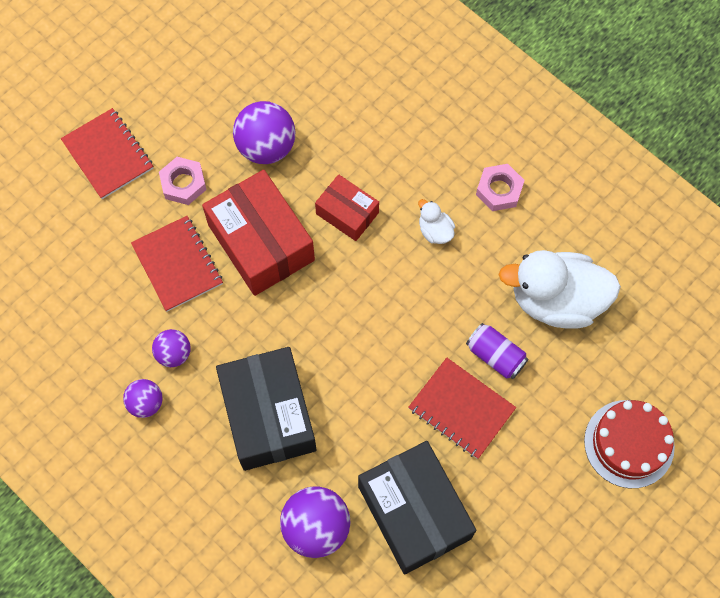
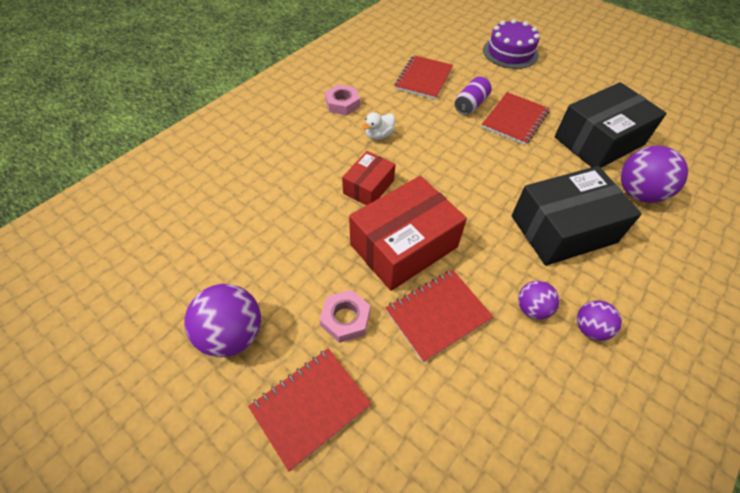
camera: 95 degrees left, 15 degrees down
(266, 147) = (303, 249): purple ball -> purple ball (232, 334)
(556, 300) = (423, 79): white duck -> red notebook
(629, 443) = (510, 52): red cake -> purple cake

